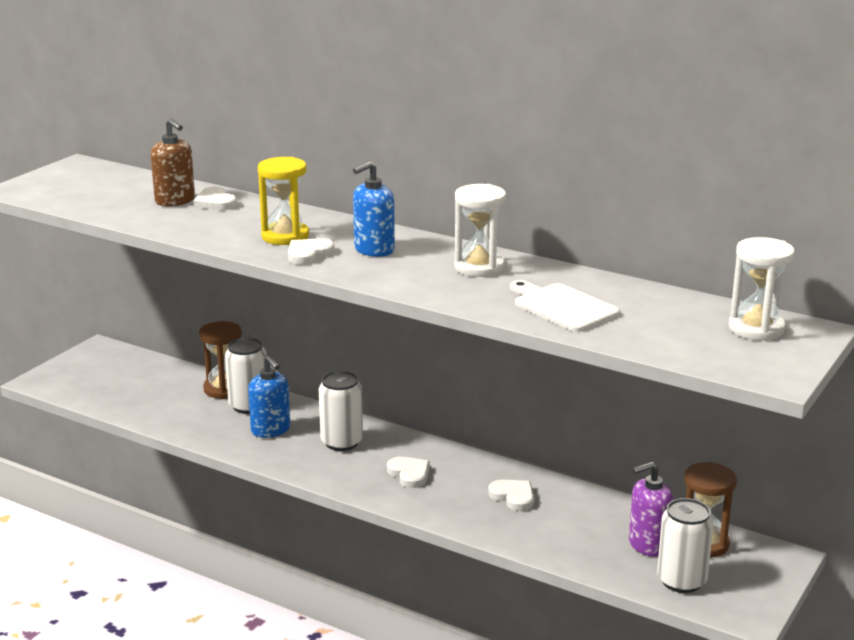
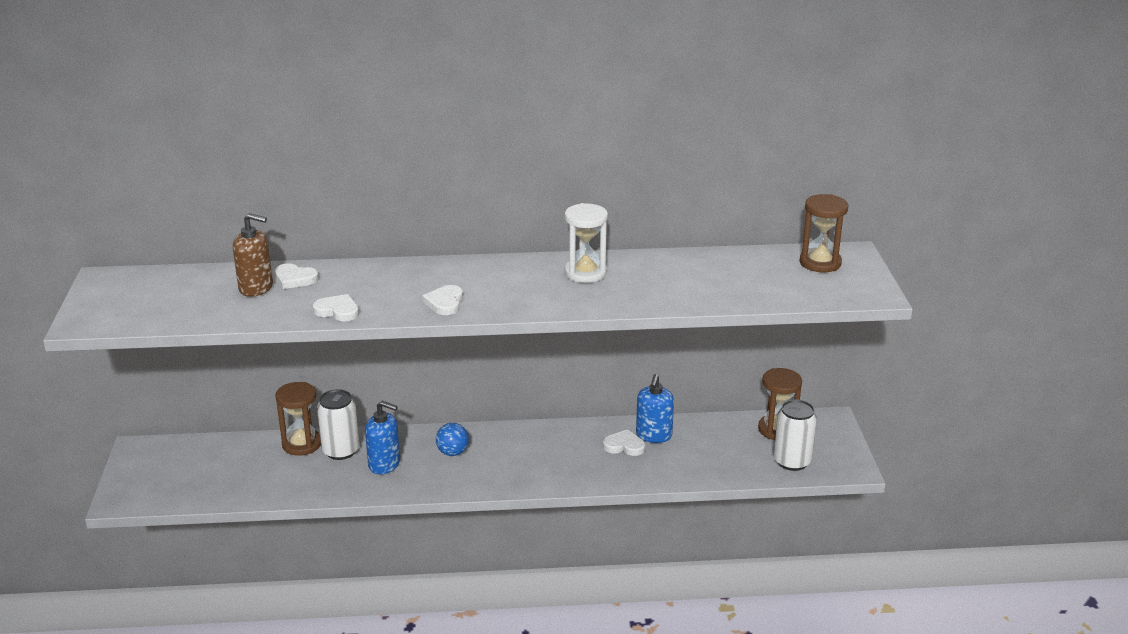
camera: 35 degrees left, 5 degrees up
(285, 236) = (402, 292): yellow hourglass -> none
(341, 442) = (452, 452): white can -> blue ball
(374, 250) = (488, 282): blue soap dispenser -> blue soap dispenser (653, 435)
(409, 474) = (533, 458): white heart -> white heart (338, 311)
(562, 307) = (685, 287): white cutting board -> none
(648, 544) = (746, 444): purple soap dispenser -> none
(756, 329) = (820, 263): white hourglass -> brown hourglass

